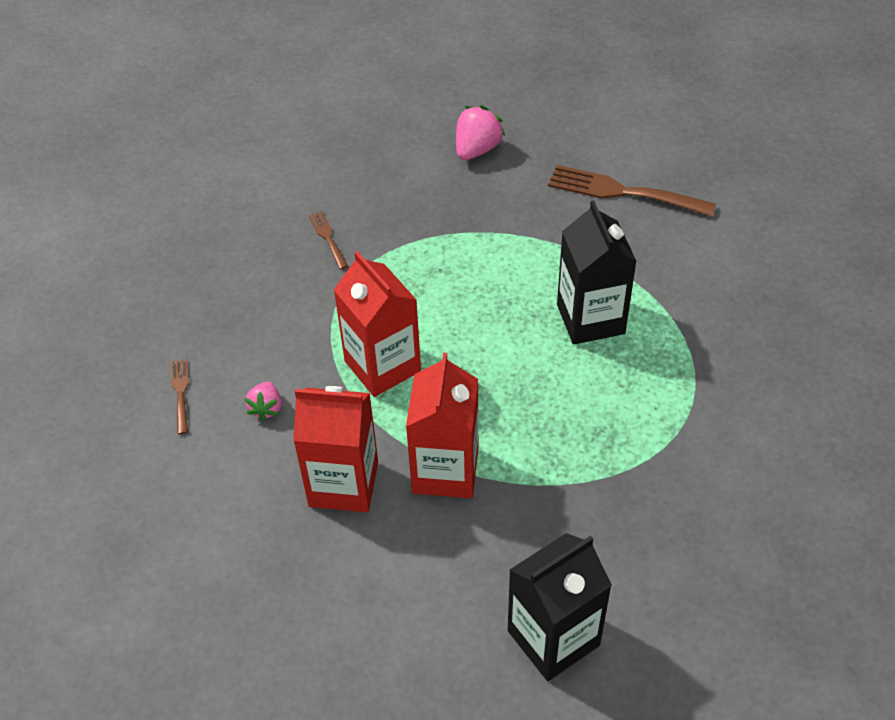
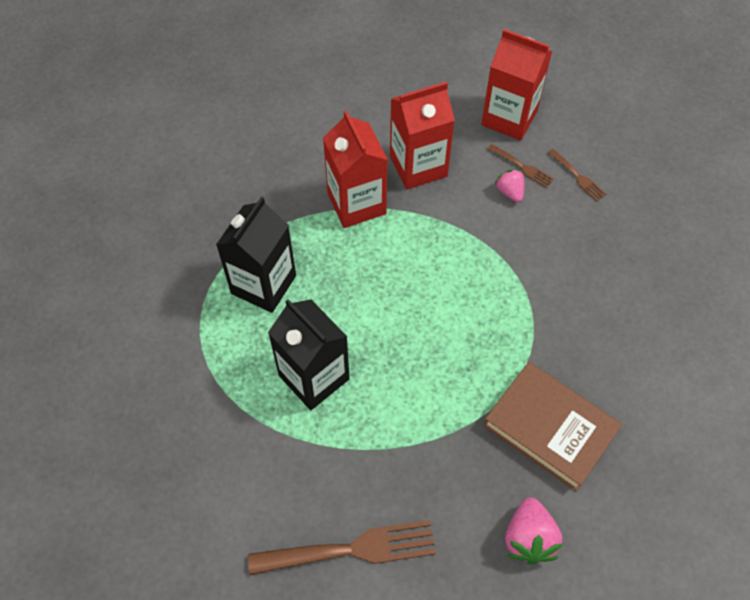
camera: 150 degrees right, 10 degrees up
(328, 238) = (585, 357): brown fork -> brown fork (522, 167)
(382, 366) = (453, 259): red carton -> red carton (509, 118)
(403, 204) = (550, 428): none -> brown book
(553, 638) = (232, 135): black carton -> black carton (263, 284)

